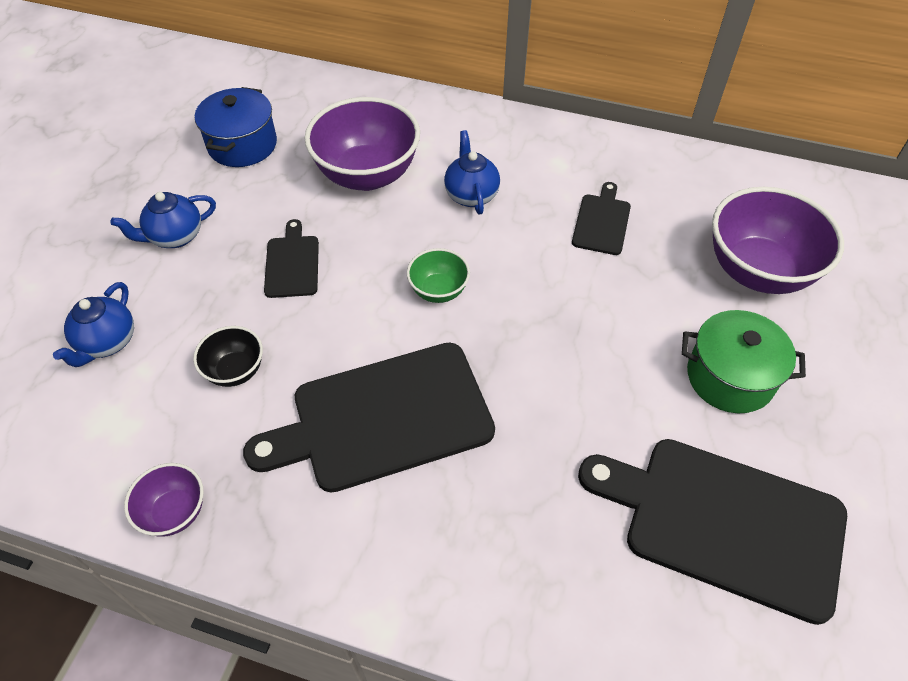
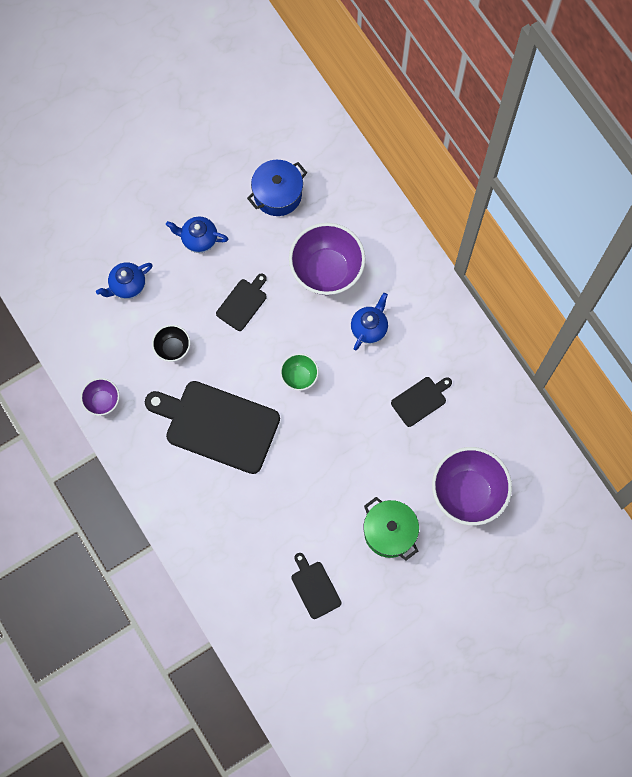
camera: 40 degrees right, 20 degrees up
(724, 523) = (314, 587): black cutting board -> black cutting board, size x0.48

